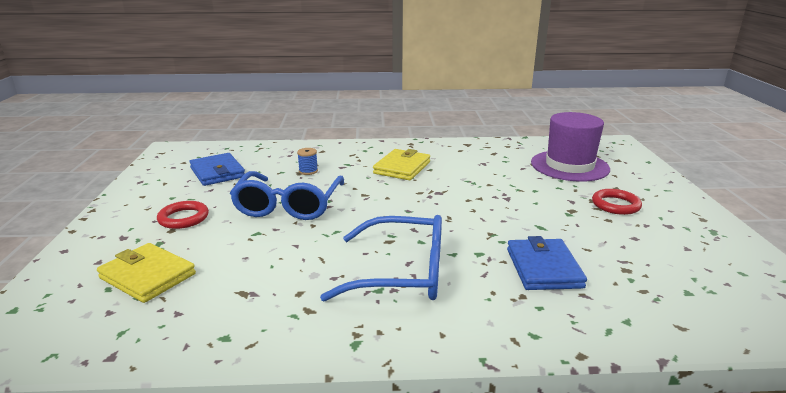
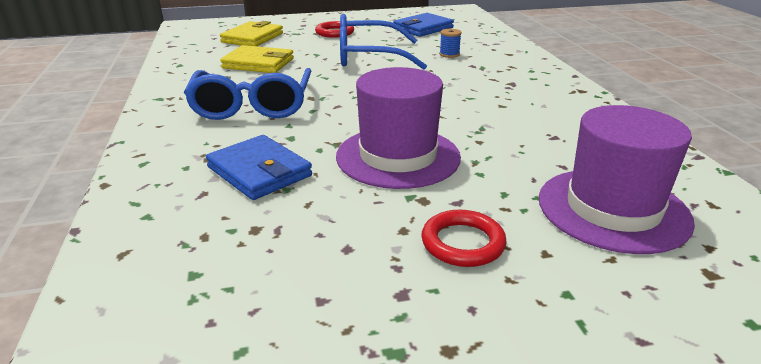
camera: 80 degrees right, 5 degrees up
(402, 168) = (493, 91): yellow wallet -> yellow wallet (258, 63)
(514, 212) = (398, 156): none -> purple hat
(544, 268) = (259, 171): blue wallet -> blue wallet turned 60 degrees clockwise

